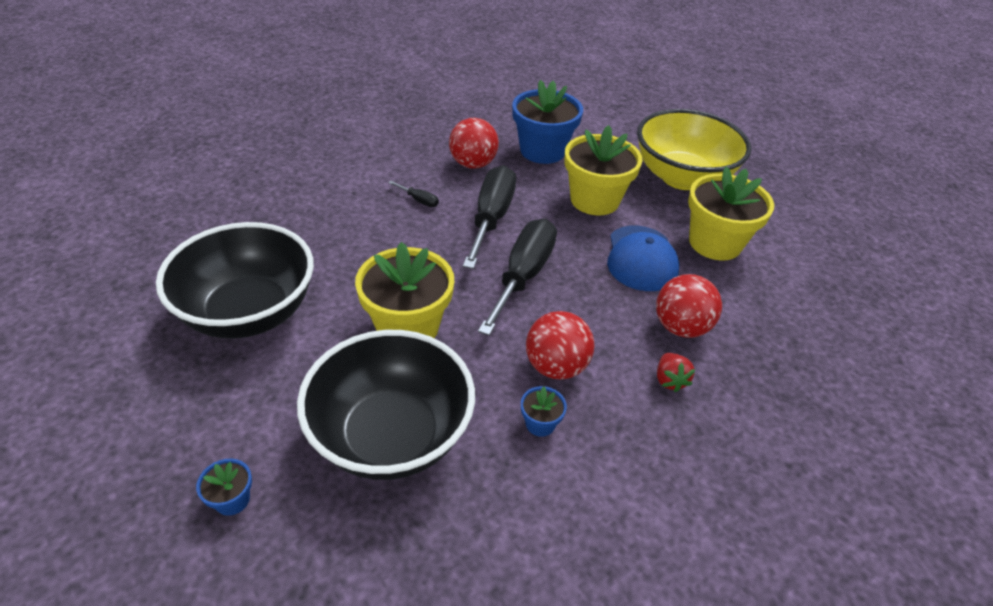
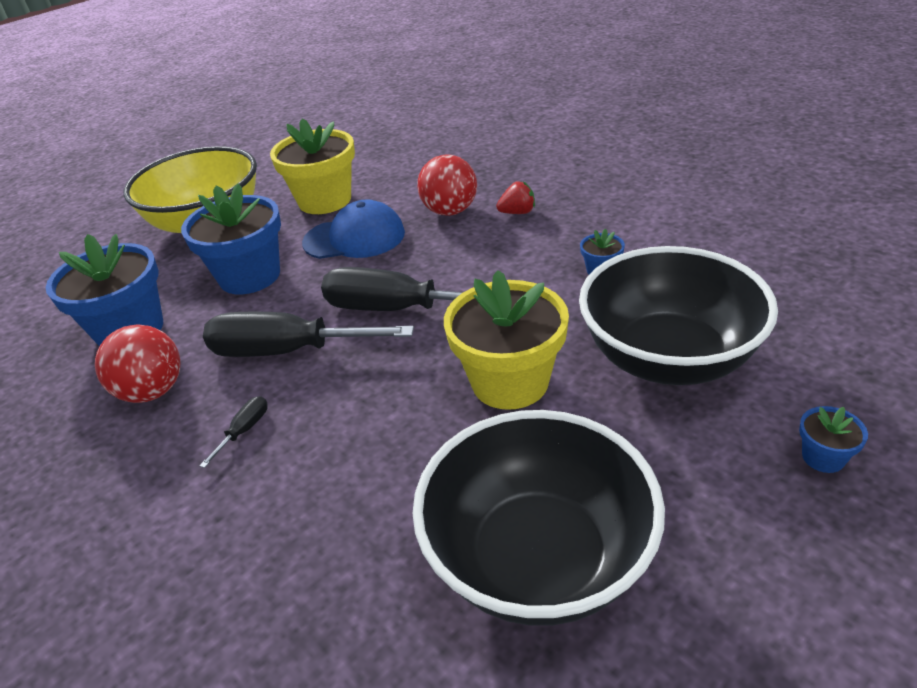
camera: 90 degrees left, 5 degrees down
(556, 366) = (527, 271): red ball -> none
(594, 200) = (250, 276): yellow flower pot -> blue flower pot

